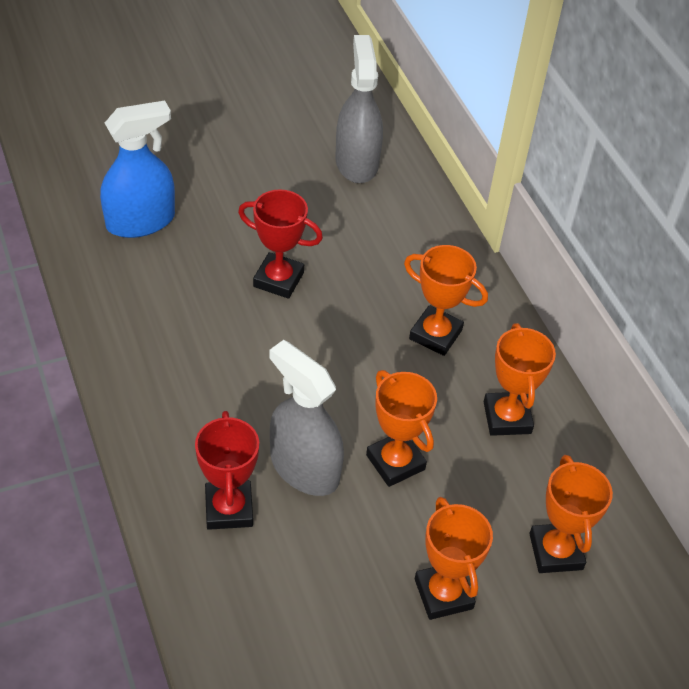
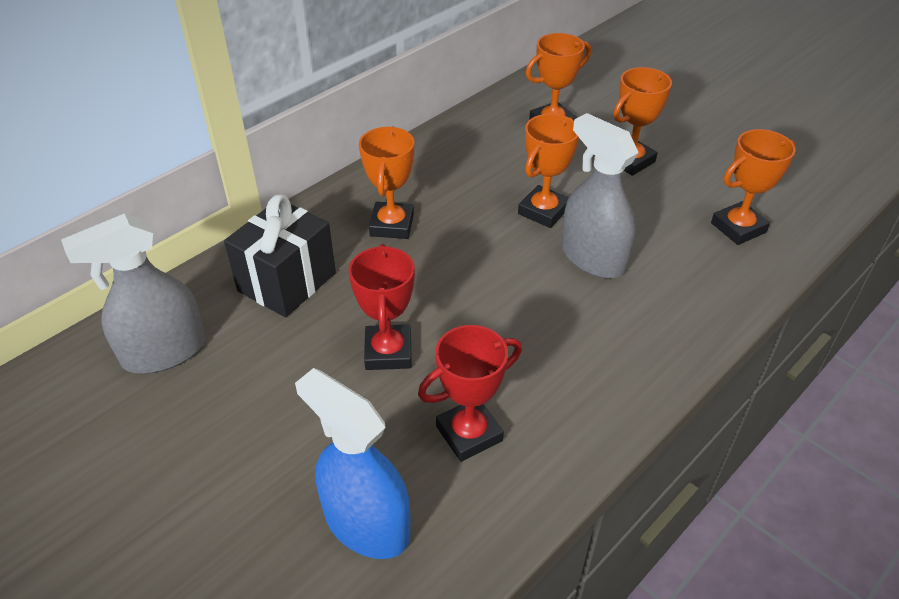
camera: 110 degrees left, 5 degrees down
(228, 509) = (669, 287): red trophy -> red trophy (469, 434)
(304, 468) = (592, 258): grey spray bottle -> grey spray bottle turned 120 degrees clockwise
(395, 244) = (287, 282): none -> black gift
(507, 417) = (453, 167): orange trophy -> orange trophy (738, 228)

